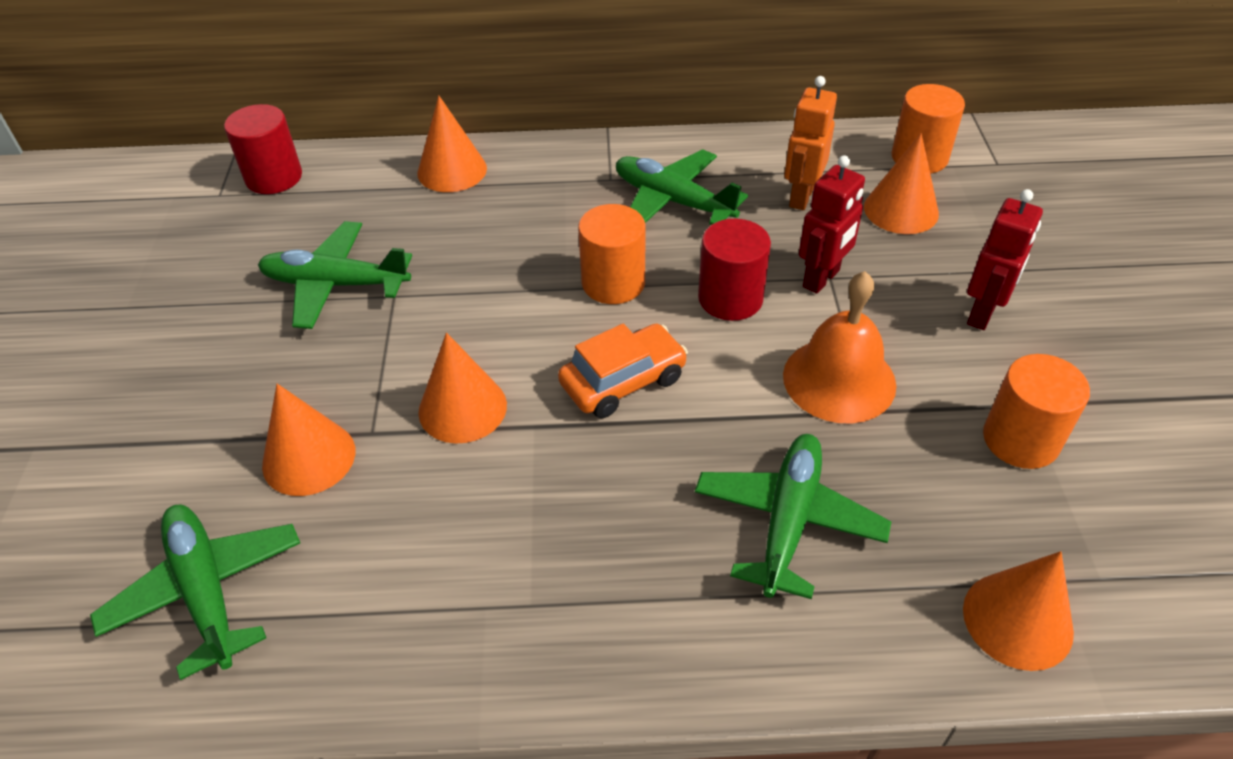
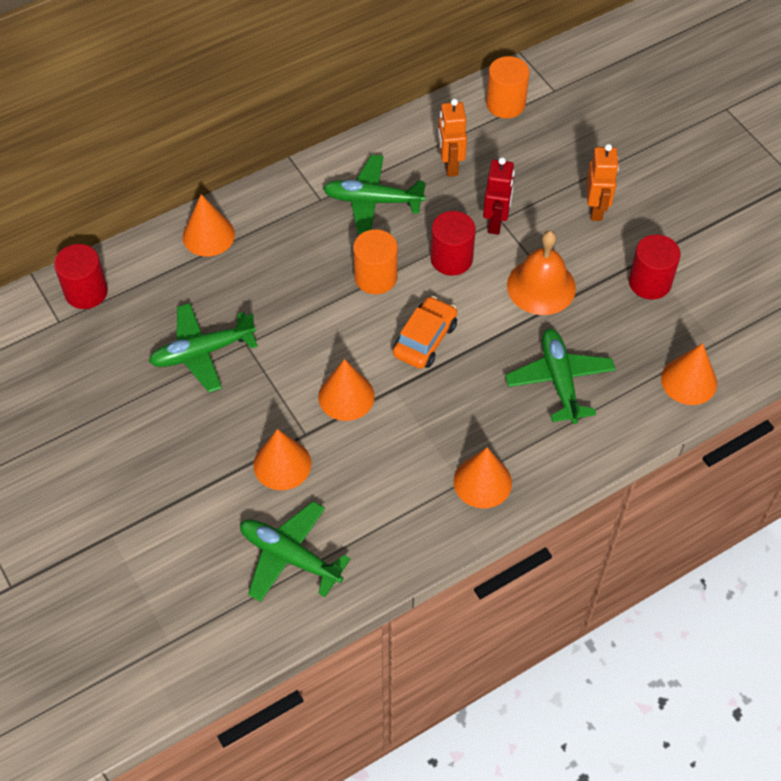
camera: 30 degrees left, 10 degrees up
(901, 210) = (515, 151): orange cone -> orange cone (482, 482)
(982, 314) = (596, 209): red robot -> orange robot
(1020, 440) = (649, 282): orange cylinder -> red cylinder

